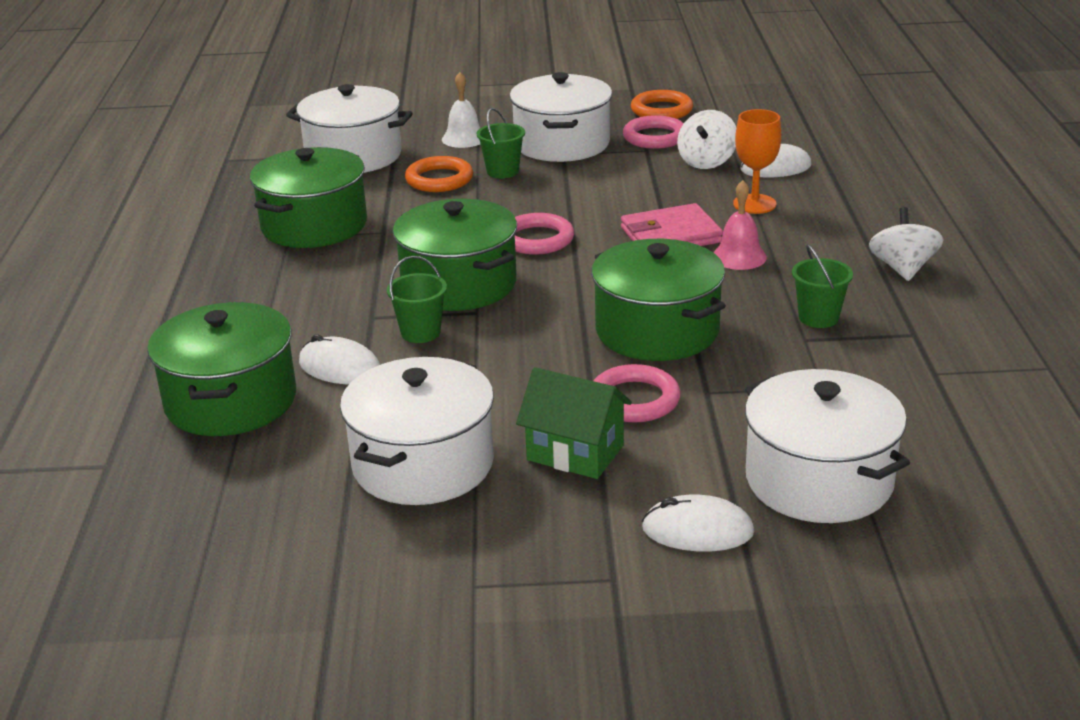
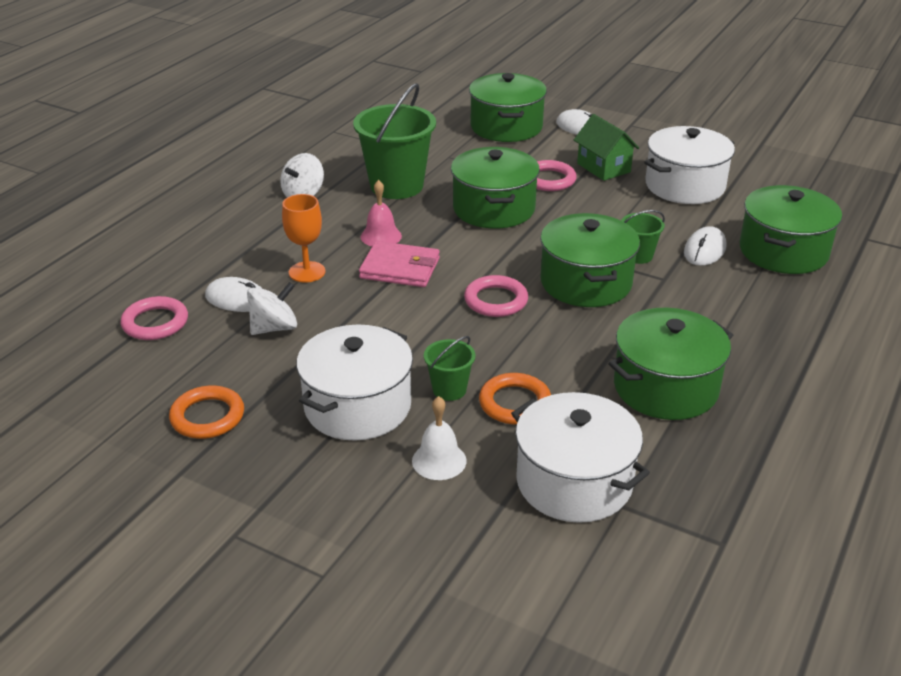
camera: 150 degrees left, 5 degrees up
(340, 367) = (704, 250): white mouse -> white mouse turned 60 degrees clockwise
(655, 137) = (269, 378): pink ring -> pink ring (155, 323)
(818, 318) = (396, 186): green bucket -> green bucket, size x2.07
(819, 480) = (506, 127): white pot -> green pot

